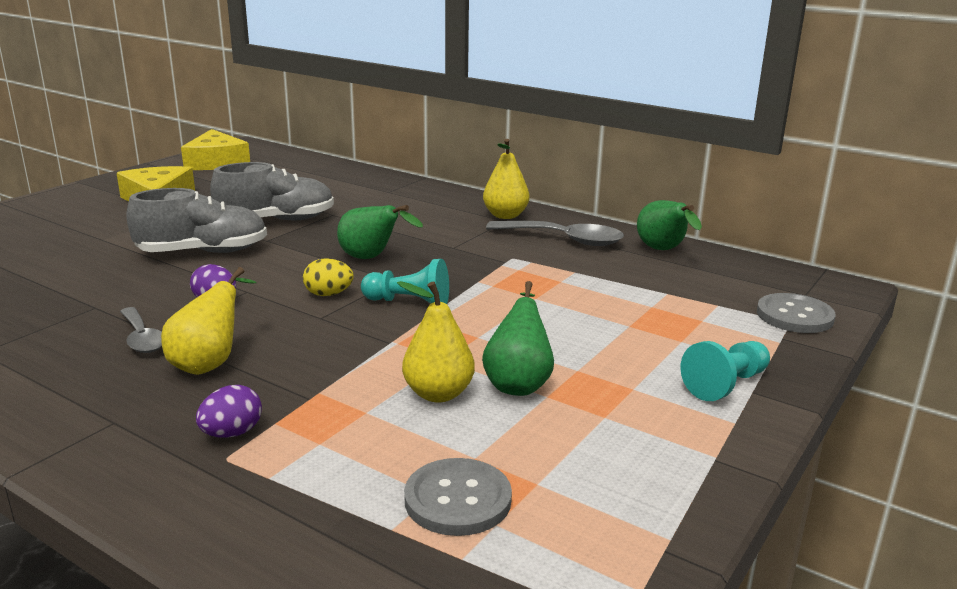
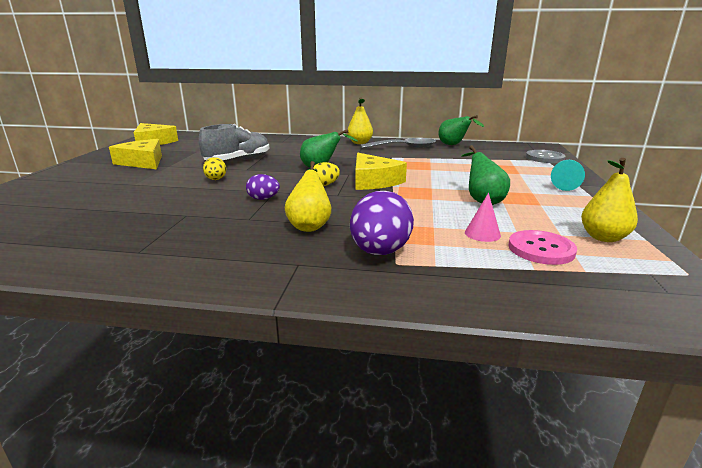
camera: 25 degrees left, 0 degrees up
(142, 338) = (246, 223): grey spoon -> none
(203, 252) = (216, 180): grey shoe -> yellow egg
(232, 433) = (380, 252): purple egg -> purple egg, size x1.85
(409, 302) = (373, 181): turquoise pawn -> yellow cheese
(415, 445) = (482, 234): none -> pink cone
(438, 394) = (454, 212): yellow pear -> yellow pear (603, 237)
(458, 499) = (541, 249): grey button -> pink button

